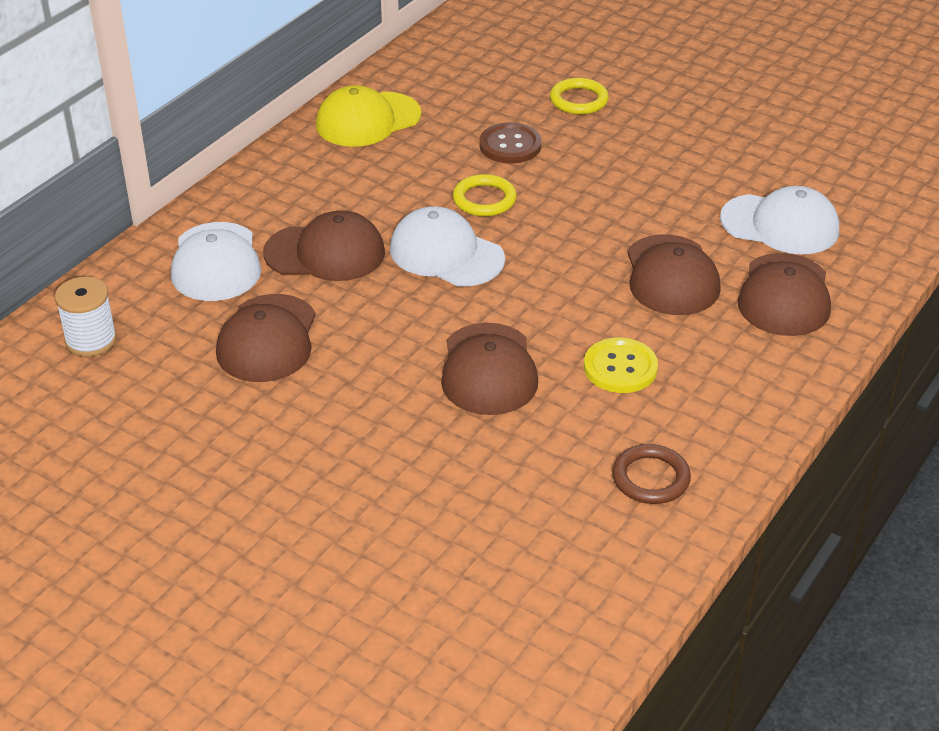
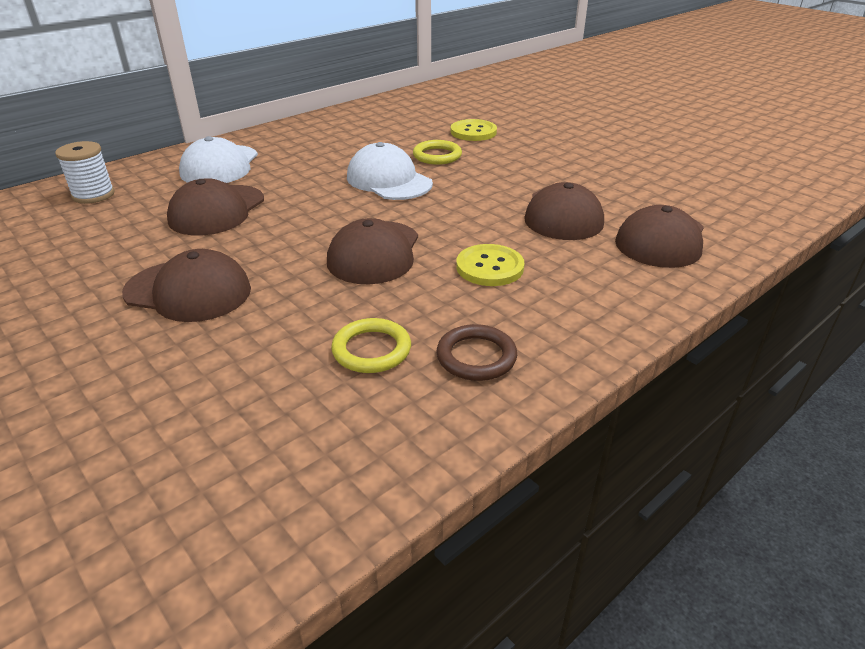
camera: 15 degrees right, 5 degrees down
(325, 253) = (300, 170): brown cap -> brown cap (188, 291)
(367, 120) = (382, 111): yellow cap -> none
(510, 145) = (473, 132): brown button -> yellow button
(579, 100) = (536, 116): yellow ring -> yellow ring (371, 350)
(780, 225) = (670, 195): white cap -> none

